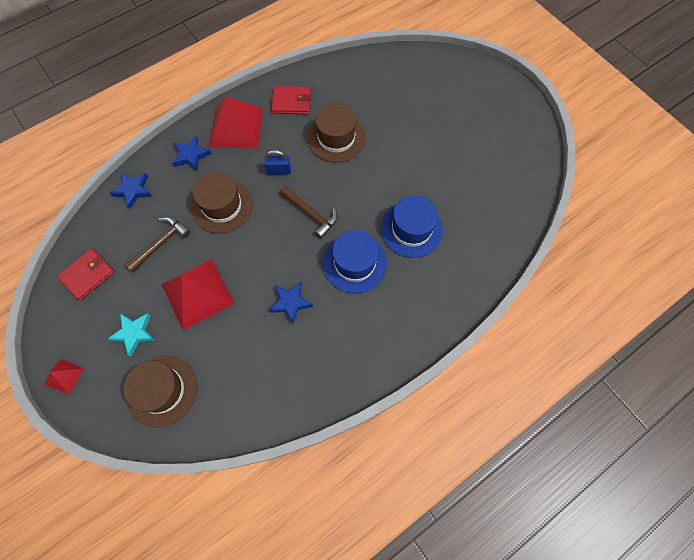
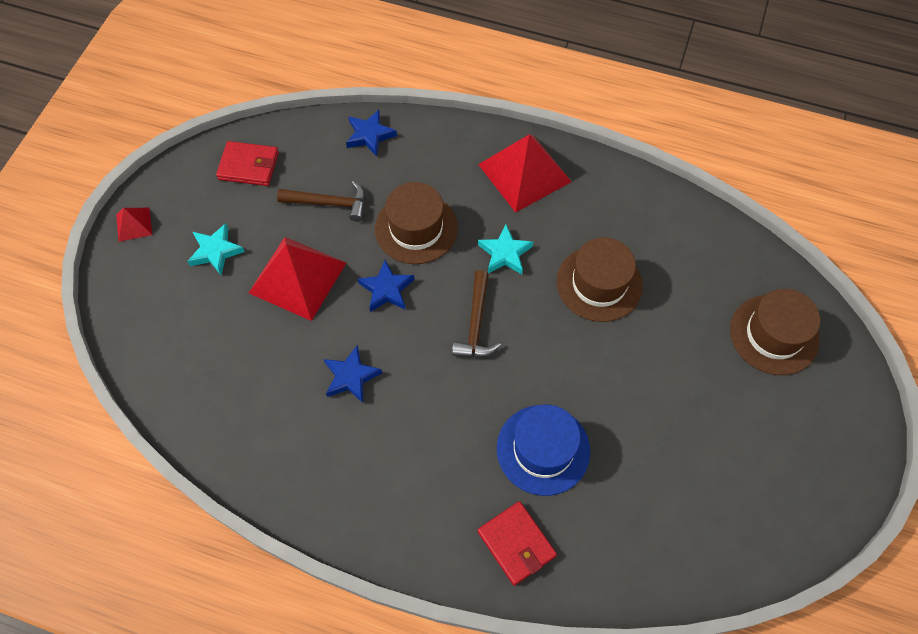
camera: 55 degrees right, 5 degrees down
(162, 390) = (172, 320): brown hat -> brown hat (774, 334)
(191, 155) = (453, 156): blue star -> blue star (387, 289)
(279, 170) = (505, 253): blue padlock -> turquoise star
(291, 102) = (606, 204): red wallet -> red wallet (516, 543)
(354, 263) = (449, 413): blue hat -> none

